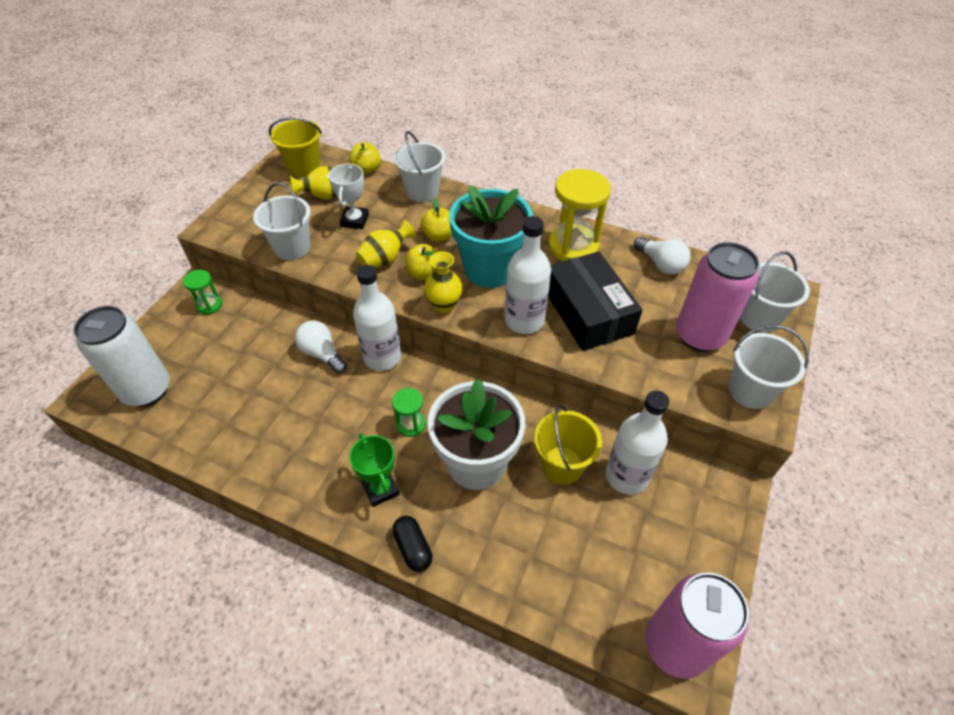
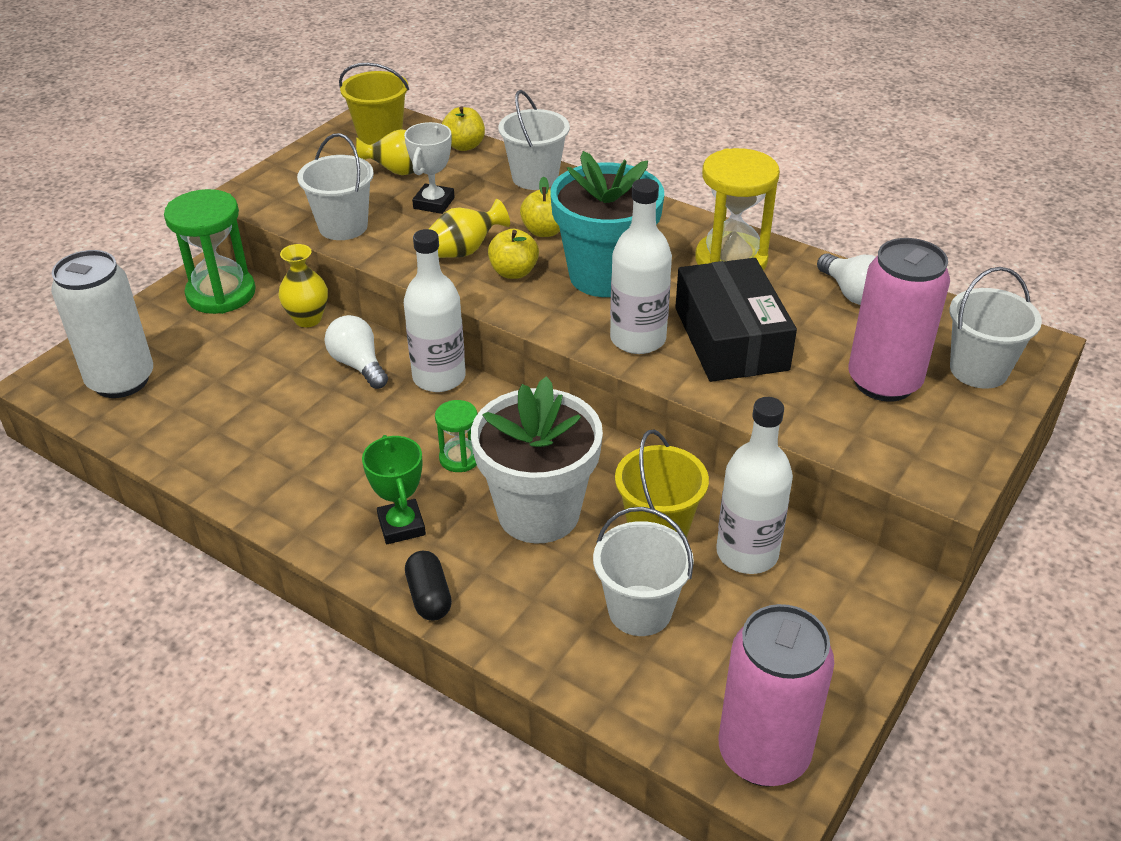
camera: 10 degrees right, 10 degrees down
(209, 305) = (221, 294): green hourglass -> green hourglass, size x1.95
(444, 305) = (531, 311): yellow vase -> yellow vase (308, 319)
(750, 391) = (938, 453): white bucket -> white bucket (640, 610)

